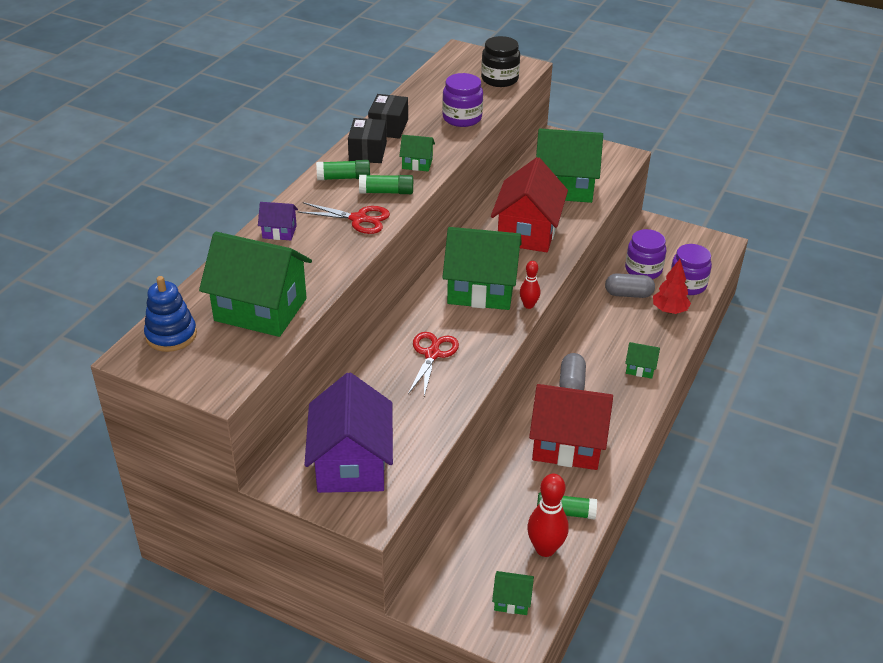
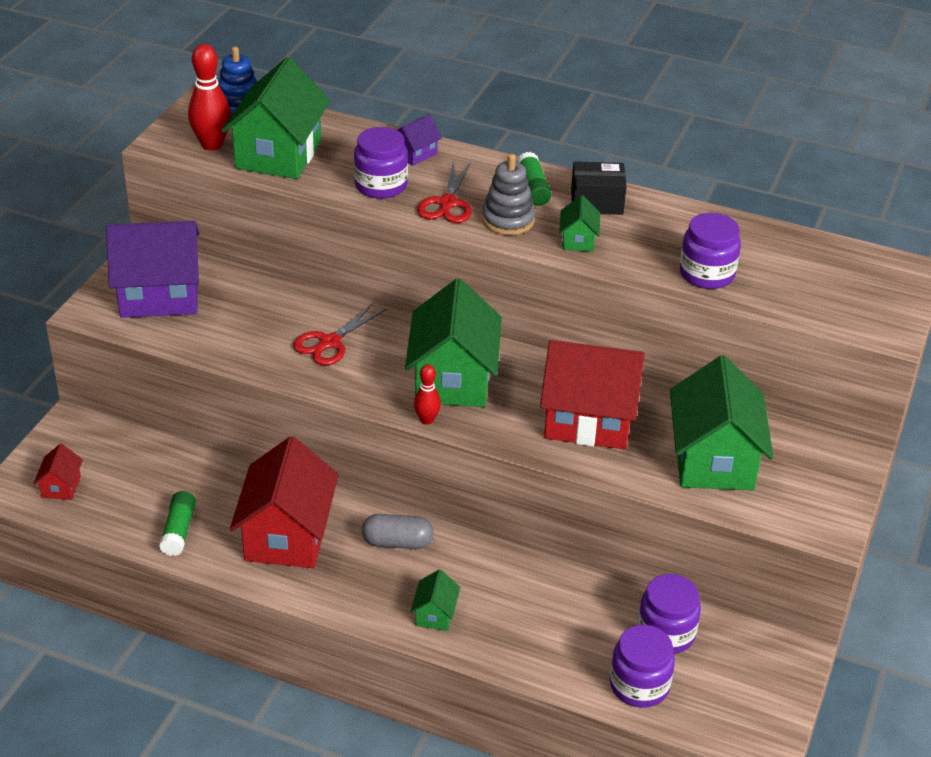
camera: 85 degrees right, 0 degrees up
(279, 232) = (415, 154): purple house -> purple house turned 45 degrees clockwise
(325, 252) = (381, 185): none -> purple jar
(386, 192) = (508, 220): green glue stick -> grey stacking toy
(388, 127) = (662, 215): black box -> none
(432, 354) = (329, 343): red scissors -> red scissors turned 120 degrees clockwise
(499, 79) = (835, 307): black jar -> none
(512, 601) = (61, 486): green house -> red house
(545, 549) = (127, 513): red bowling pin -> red bowling pin (212, 145)
(628, 294) = (600, 612): grey capsule -> none
(669, 310) = (570, 657): red tree -> none

